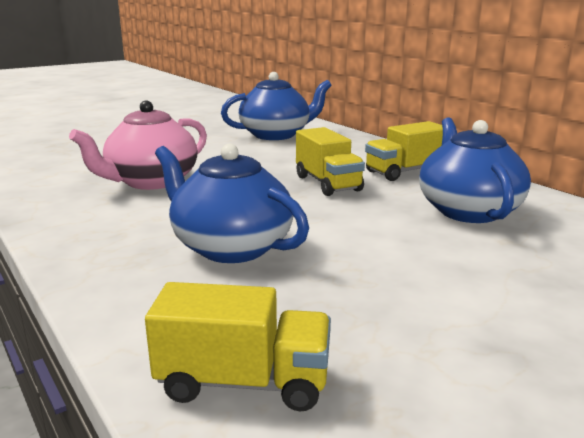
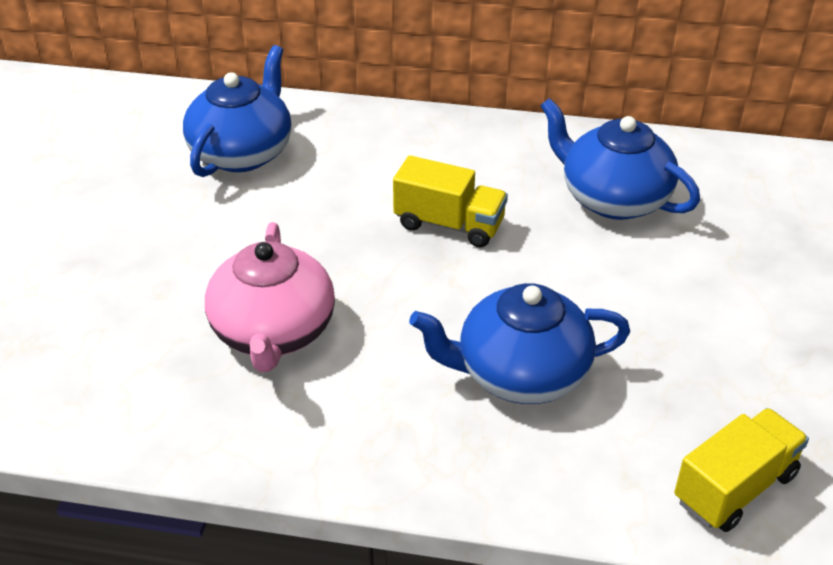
camera: 45 degrees left, 20 degrees up
(405, 172) = (485, 160): yellow truck -> none

